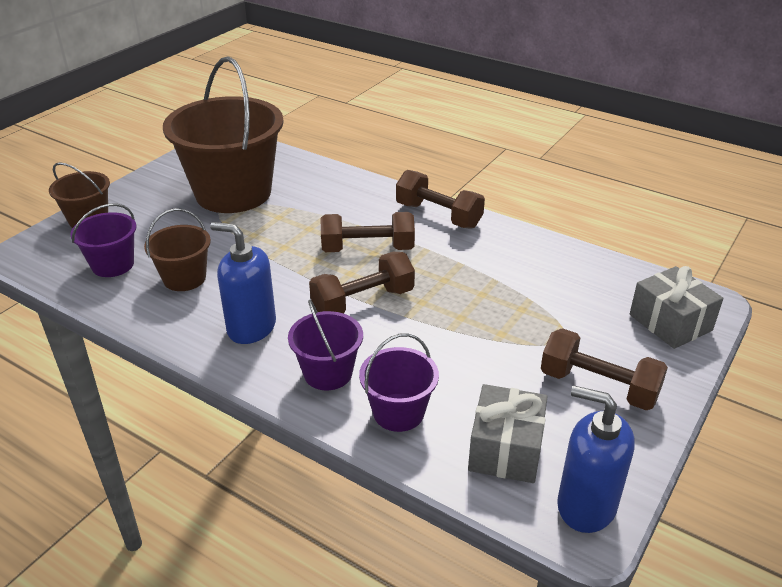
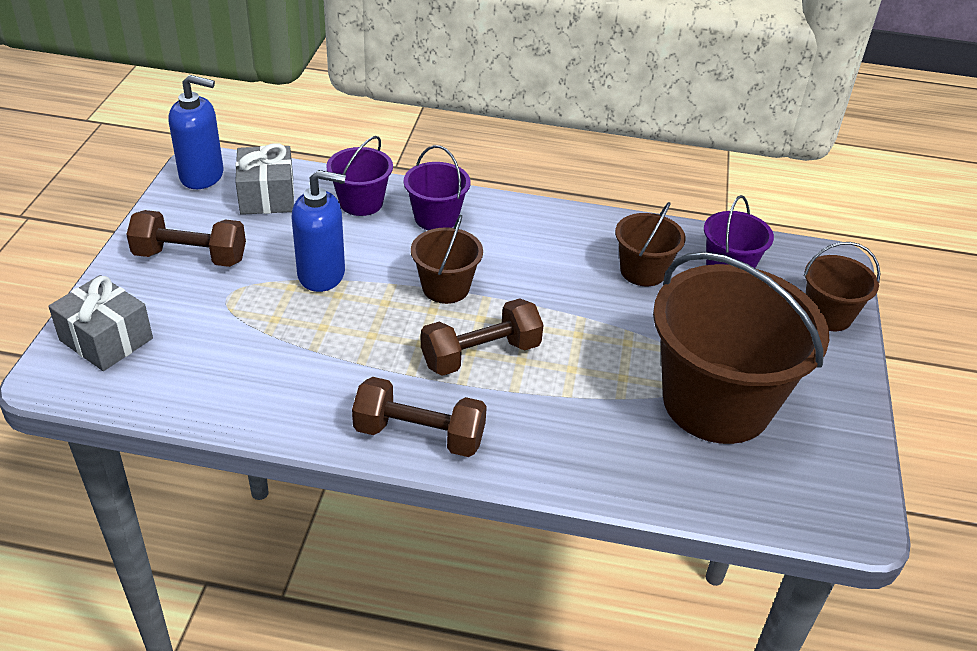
camera: 155 degrees right, 5 degrees up
(251, 327) = (532, 239): blue soap dispenser -> blue soap dispenser (322, 274)
(363, 302) = (445, 288): brown dumbbell -> brown bucket

